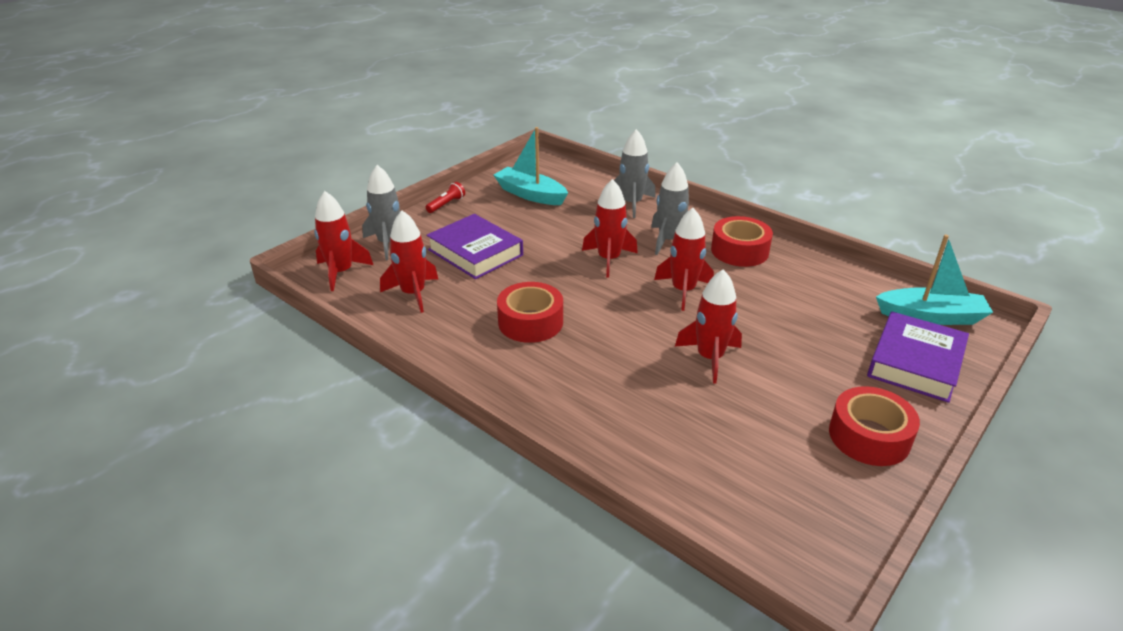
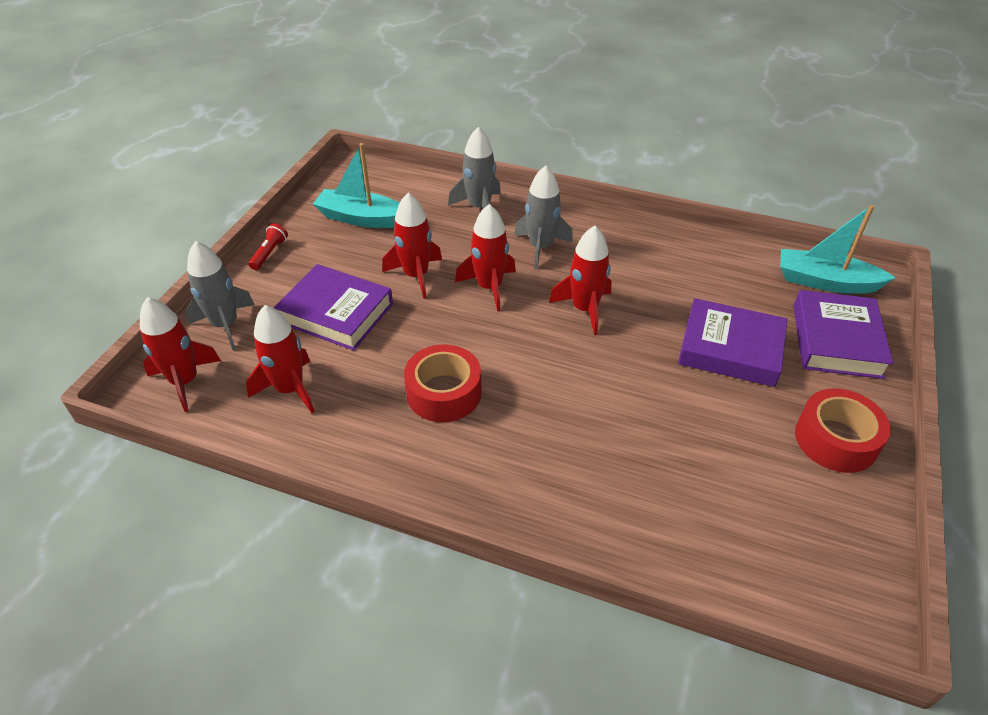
camera: 20 degrees left, 10 degrees up
(709, 358) = (649, 388): red rocket -> red rocket (416, 276)
(739, 251) = (617, 244): red tape -> none
(803, 346) = (730, 349): none -> purple book
(930, 316) = (825, 282): turquoise boat -> turquoise boat turned 150 degrees counterclockwise

